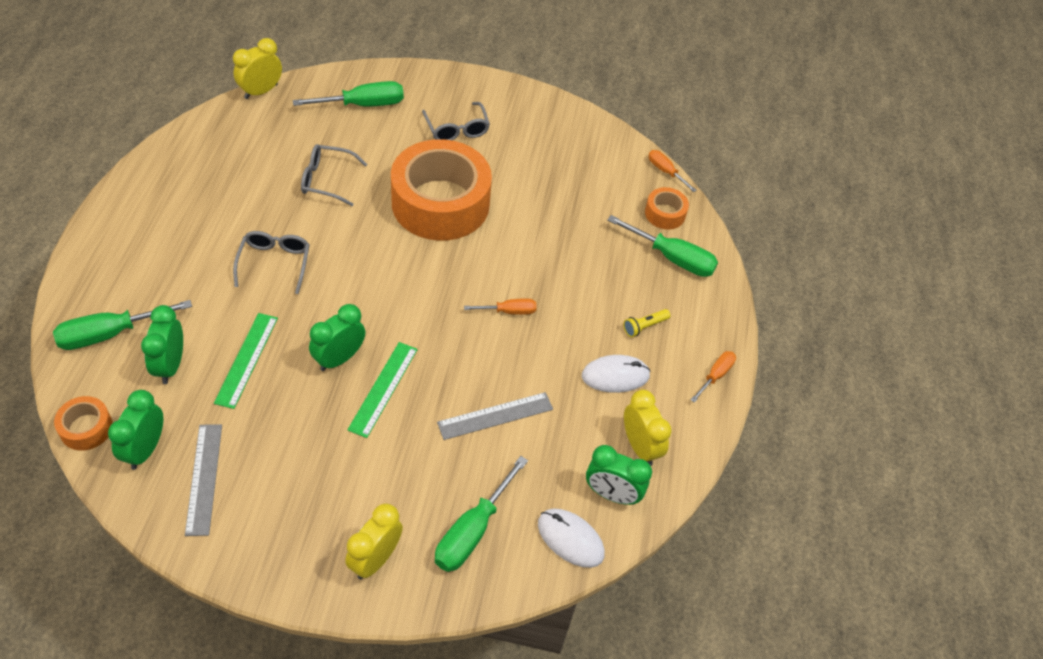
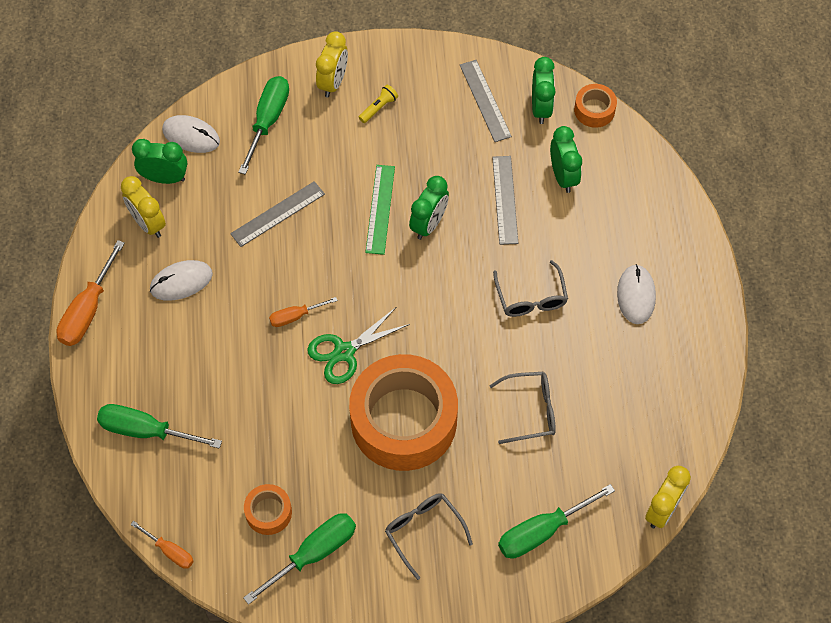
camera: 170 degrees right, 10 degrees up
(110, 334) = (628, 187): green screwdriver -> green screwdriver (313, 554)
(174, 237) = (636, 295): none -> white mouse
(247, 359) = (505, 200): green ruler -> grey ruler
(472, 268) = (344, 352): none -> green scissors
(644, 326) = (162, 341): yellow flashlight -> yellow flashlight (378, 108)
(665, 214) = (162, 488): orange tape -> orange tape (268, 512)
(715, 375) = (88, 310): orange screwdriver -> orange screwdriver, size x1.74

